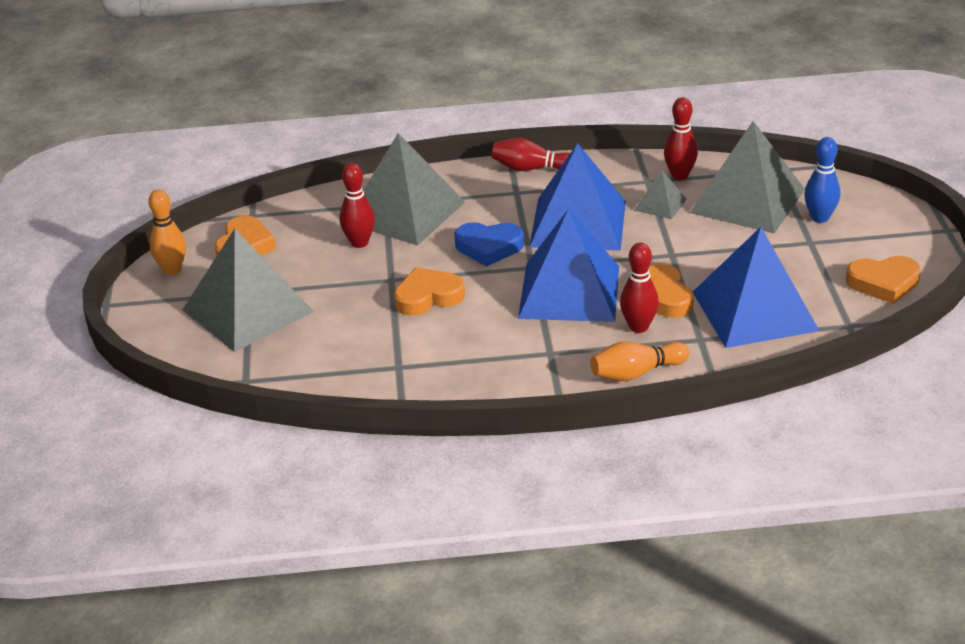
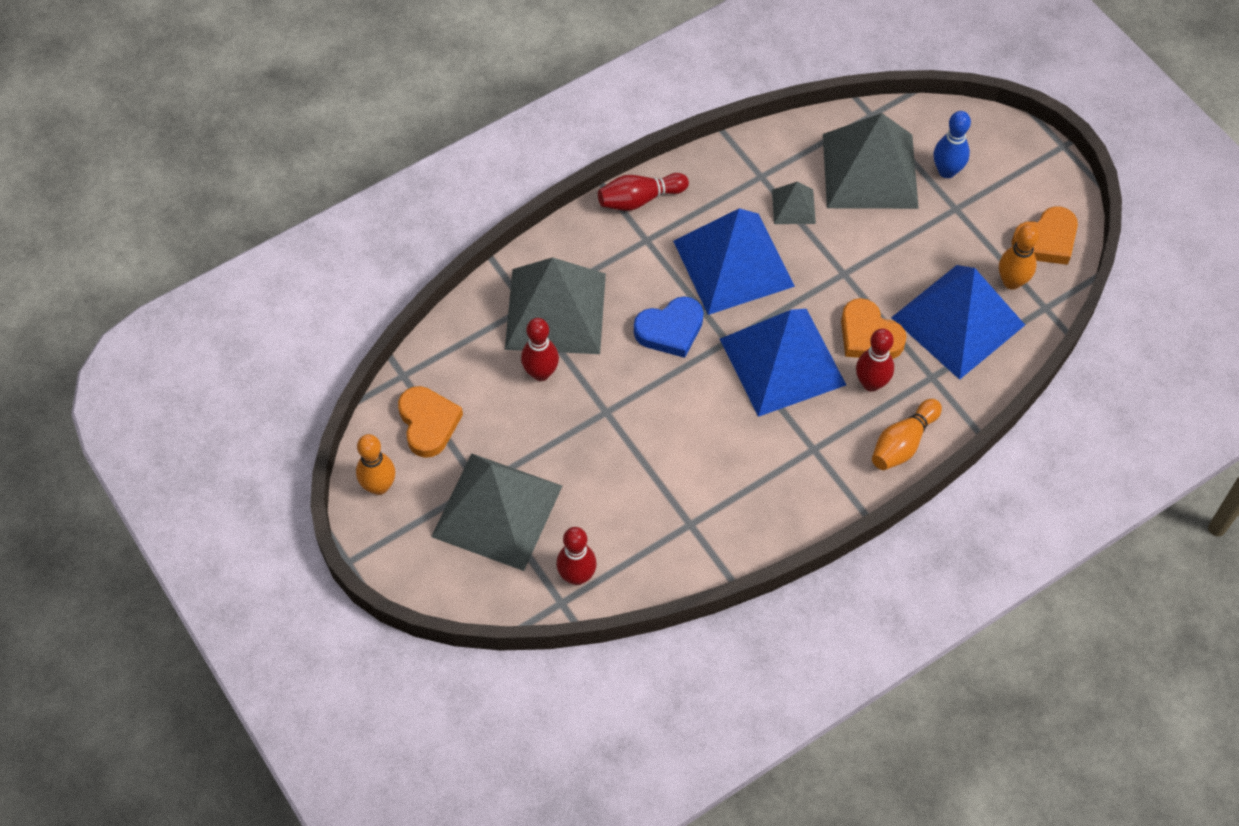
camera: 30 degrees left, 25 degrees up
(428, 297) = (657, 421): orange heart -> none
(679, 176) = (787, 157): red bowling pin -> red bowling pin (577, 576)
(828, 300) = (1011, 282): none -> orange bowling pin

